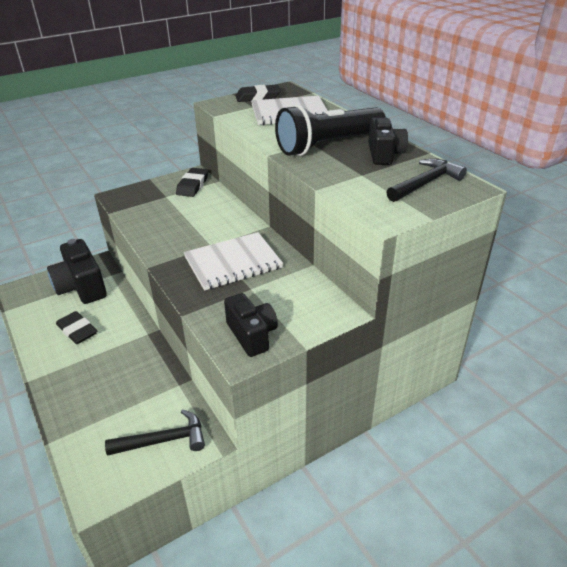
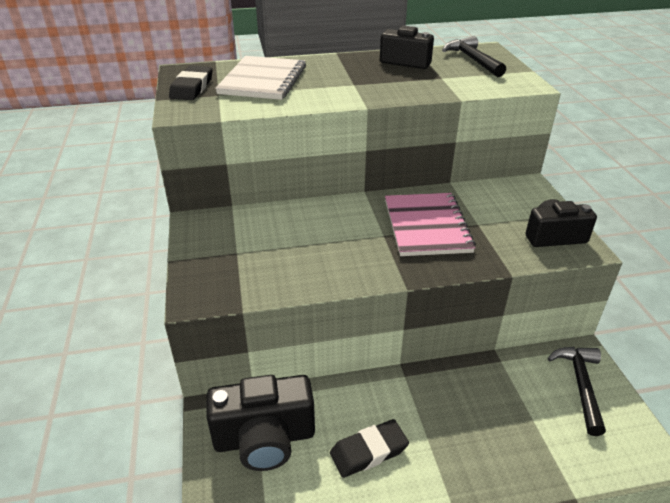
camera: 70 degrees left, 0 degrees up
(193, 185) = (226, 226): black eraser -> none
(233, 263) = (427, 226): white notebook -> pink notebook
(328, 145) = (368, 78): black flashlight -> none

